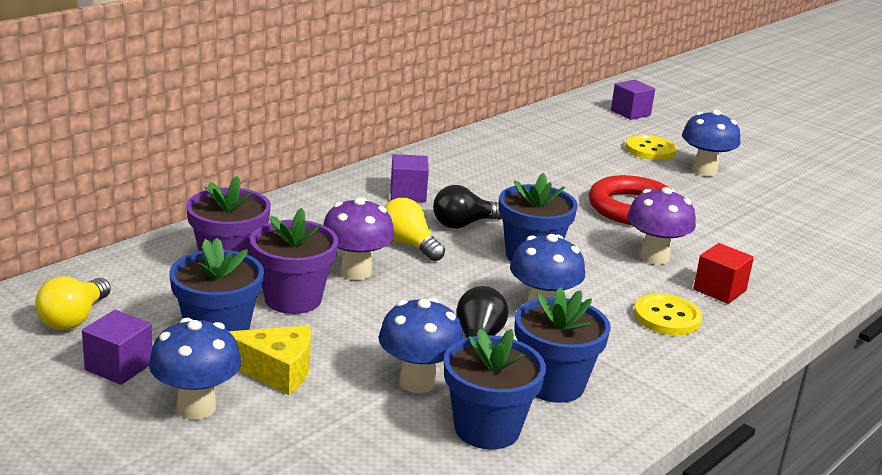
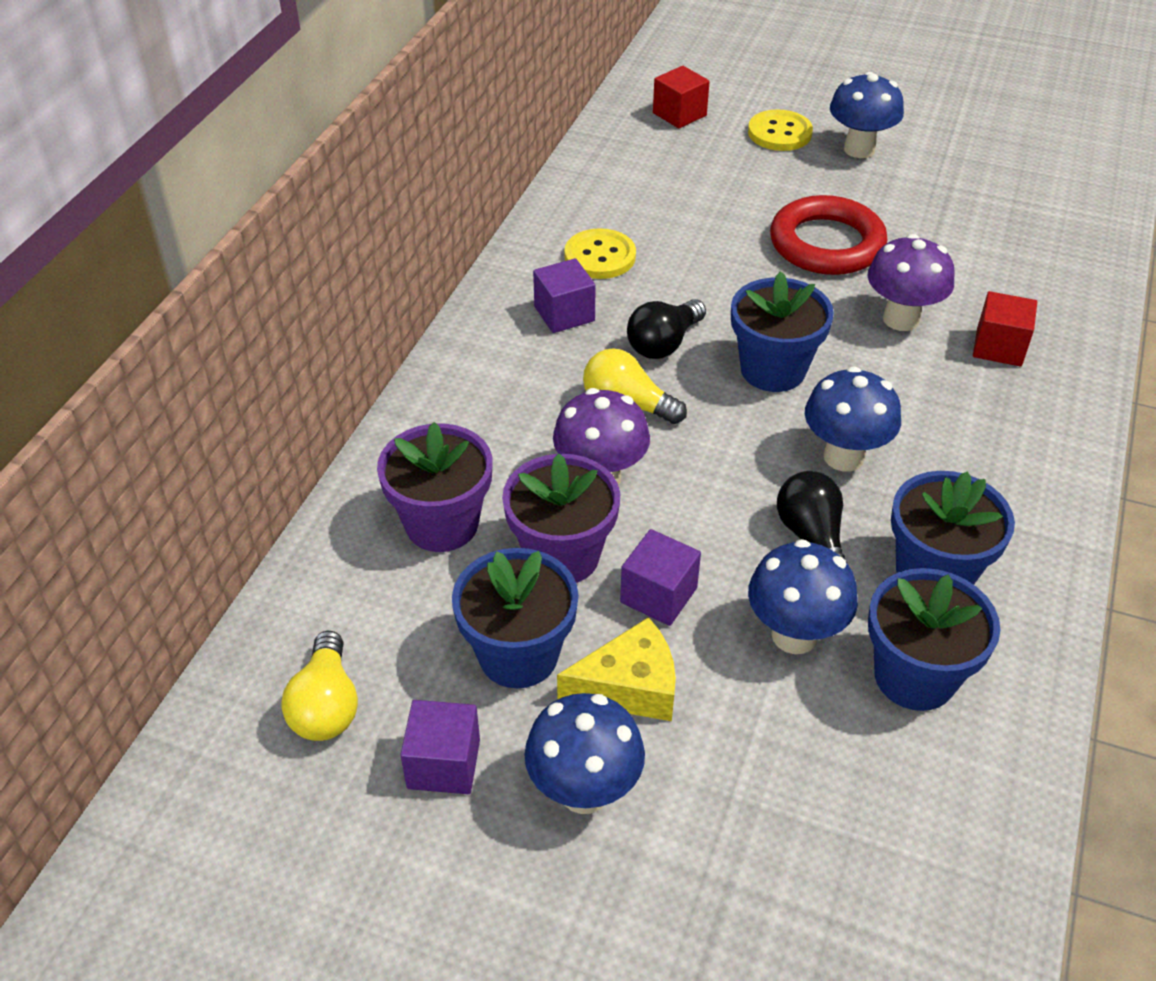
camera: 20 degrees left, 20 degrees up
(583, 125) = (679, 114): none -> red cube
(630, 113) = (716, 73): purple cube -> purple cube (658, 595)
(667, 317) = (975, 414): yellow button -> yellow button (600, 256)

